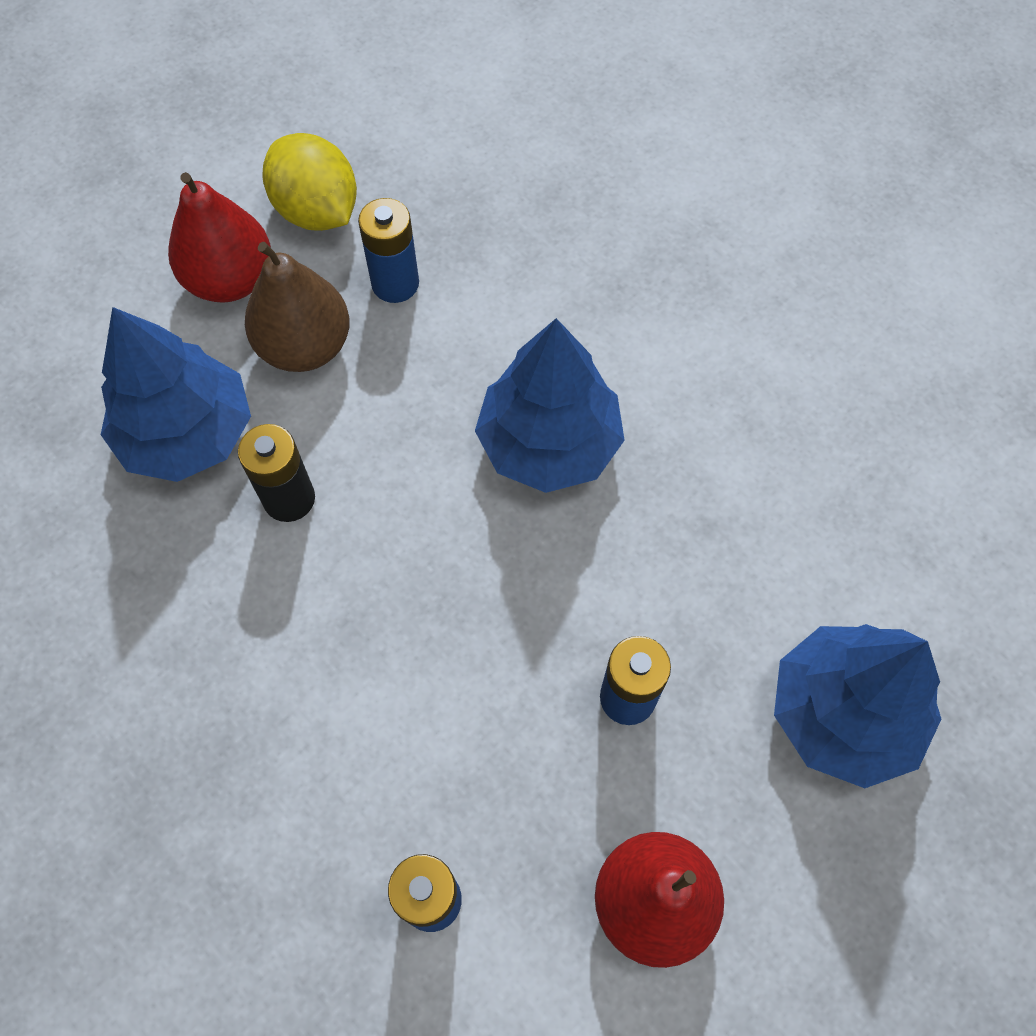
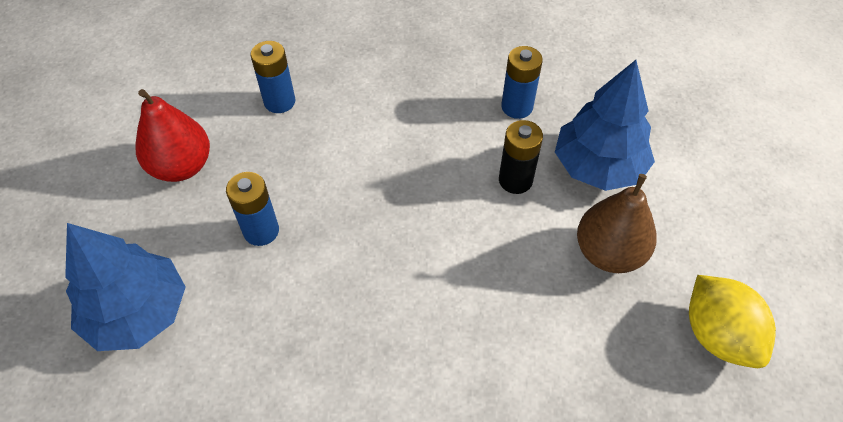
camera: 135 degrees right, 10 degrees down
(230, 280) = (694, 251): red pear -> none
(317, 211) = (717, 335): yellow lemon -> yellow lemon turned 60 degrees clockwise
(395, 283) = (615, 332): blue battery -> blue battery (517, 107)
(548, 443) = (424, 318): blue tree -> none

